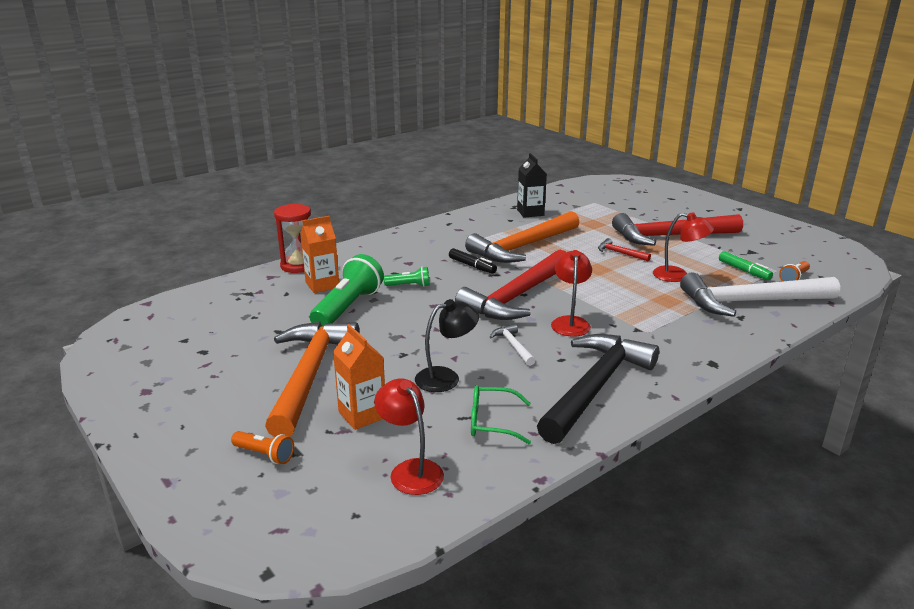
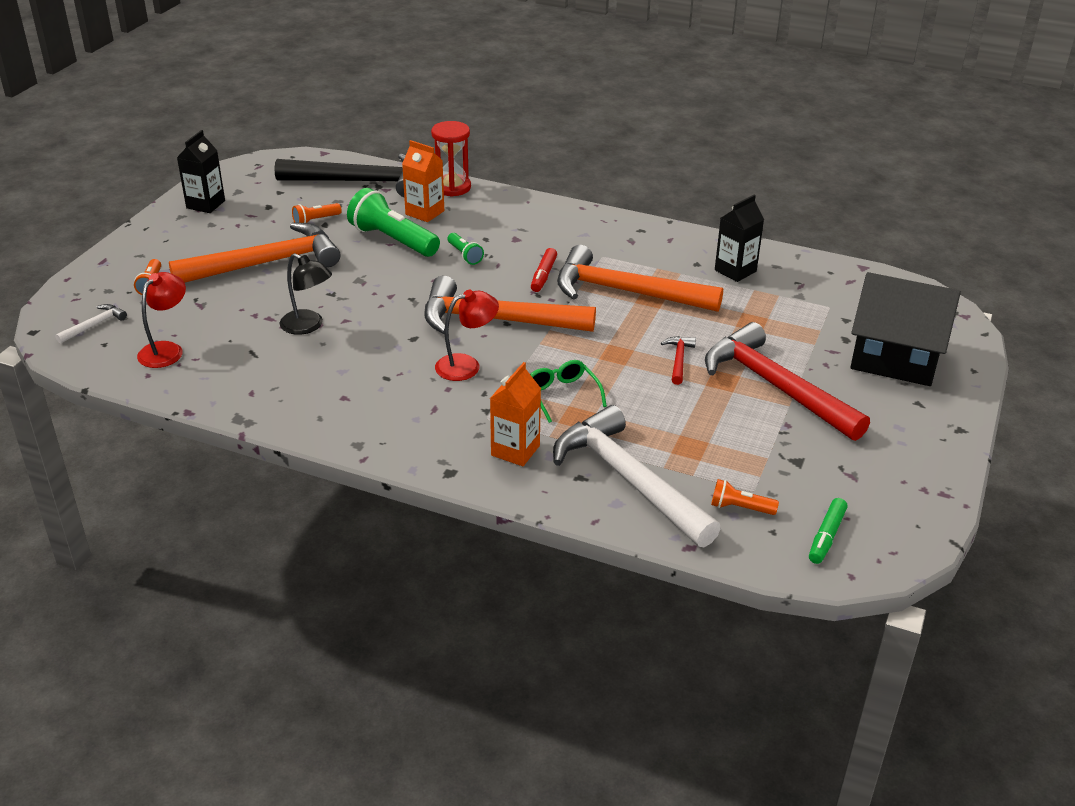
camera: 60 degrees right, 10 degrees up
(144, 385) = (205, 204): none -> black carton
(265, 334) = (315, 220): none -> orange flashlight
(348, 307) = (393, 240): green flashlight -> green flashlight turned 135 degrees counterclockwise
(362, 415) = (225, 305): orange carton -> orange carton (515, 450)
(472, 266) = (543, 275): black marker -> red marker
(491, 422) = (253, 368): green glasses -> green glasses (562, 395)
(513, 346) = (390, 345): white hammer -> white hammer (94, 325)
(517, 297) = (496, 320): red hammer -> orange hammer
(595, 387) = (348, 408): black hammer -> black hammer (360, 182)
(661, 203) = (895, 358): none -> black house
(678, 276) = (654, 414): red lamp -> none
(744, 270) = (722, 463): green marker -> green marker (826, 536)

